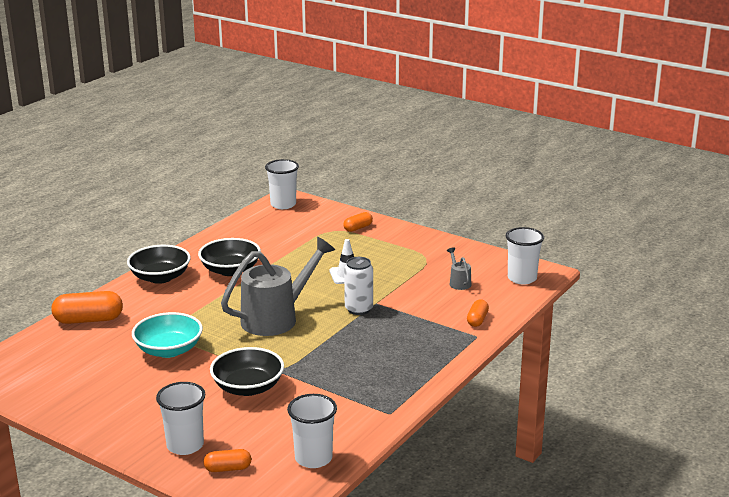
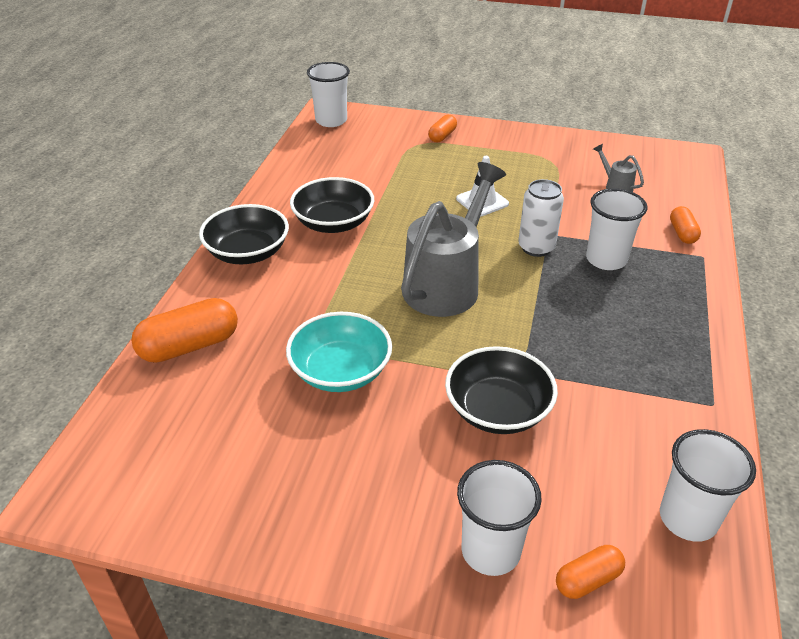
camera: 20 degrees left, 15 degrees up
(522, 278) = (676, 167): white cup -> white cup (606, 259)

